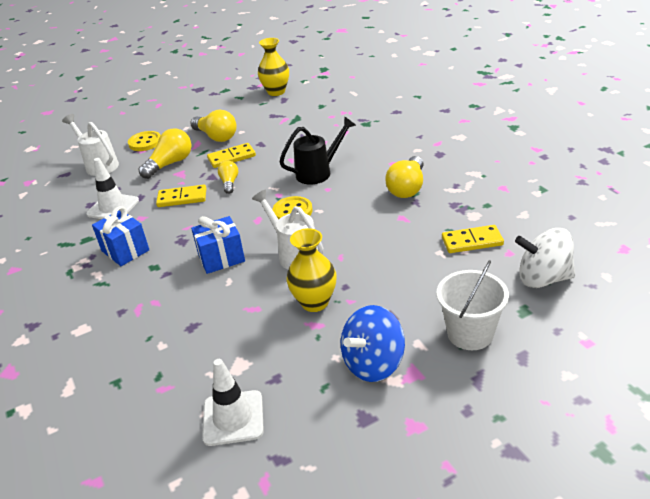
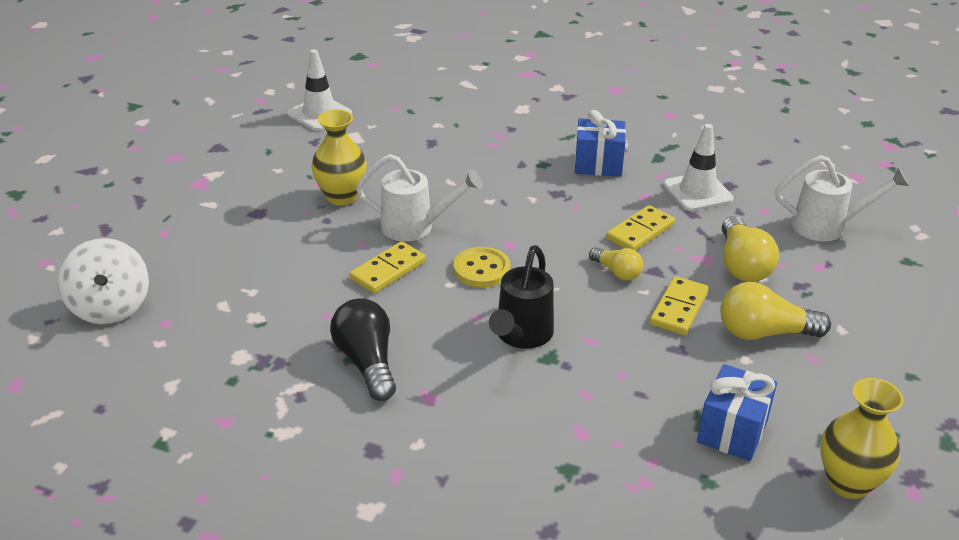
camera: 135 degrees right, 0 degrees up
(145, 142) = (843, 280): yellow button -> none
(221, 258) = (488, 195): blue gift -> blue gift (732, 431)
(373, 363) = (240, 177): blue spinning top -> none
(407, 188) = (367, 362): yellow light bulb -> black light bulb
(470, 333) = (165, 228): white bucket -> none
(472, 241) = (220, 319): yellow domino -> yellow domino (388, 270)
(543, 278) = (110, 307): white spinning top -> white spinning top turned 105 degrees clockwise

